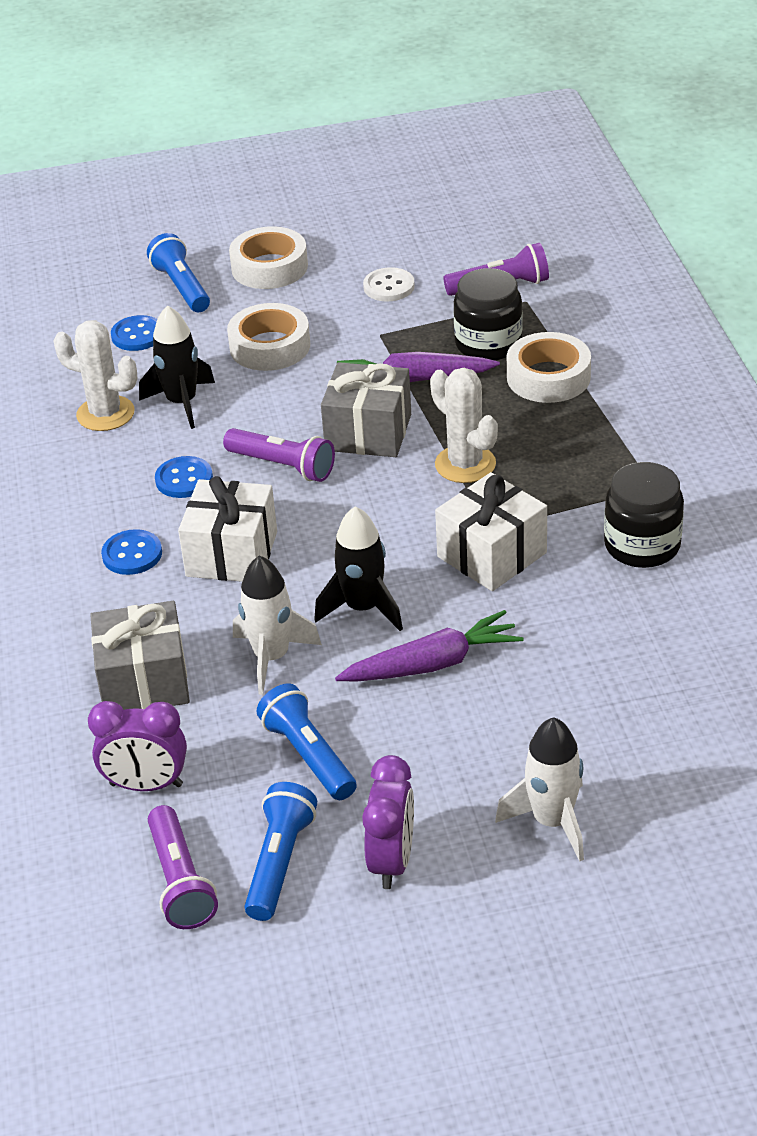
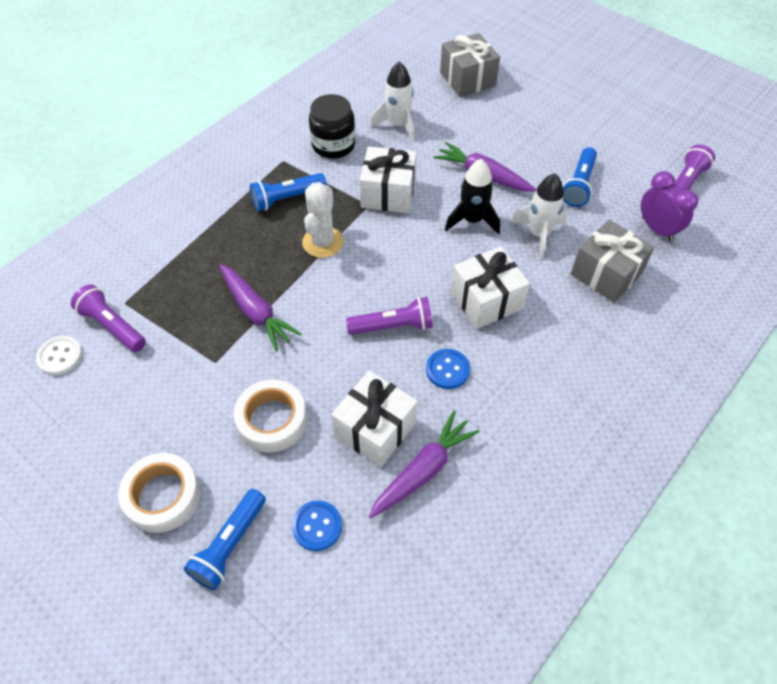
camera: 130 degrees left, 15 degrees up
(105, 414) = (423, 470): white cactus -> purple carrot
(132, 554) = (531, 348): blue button -> none
(182, 403) = (375, 429): black rocket -> white gift
(279, 862) = (639, 161): blue flashlight -> blue flashlight (287, 198)
(282, 466) = (393, 326): purple flashlight -> purple flashlight turned 90 degrees clockwise
(368, 432) = (327, 303): grey gift -> grey gift (467, 79)
(389, 287) = (148, 393): white button -> white button (60, 356)
(392, 861) = (598, 130): purple clock -> none
(488, 344) = (190, 296): black jar -> none
(548, 377) = (209, 248): white tape -> none
(552, 821) = (528, 98): white rocket -> white rocket (398, 125)

